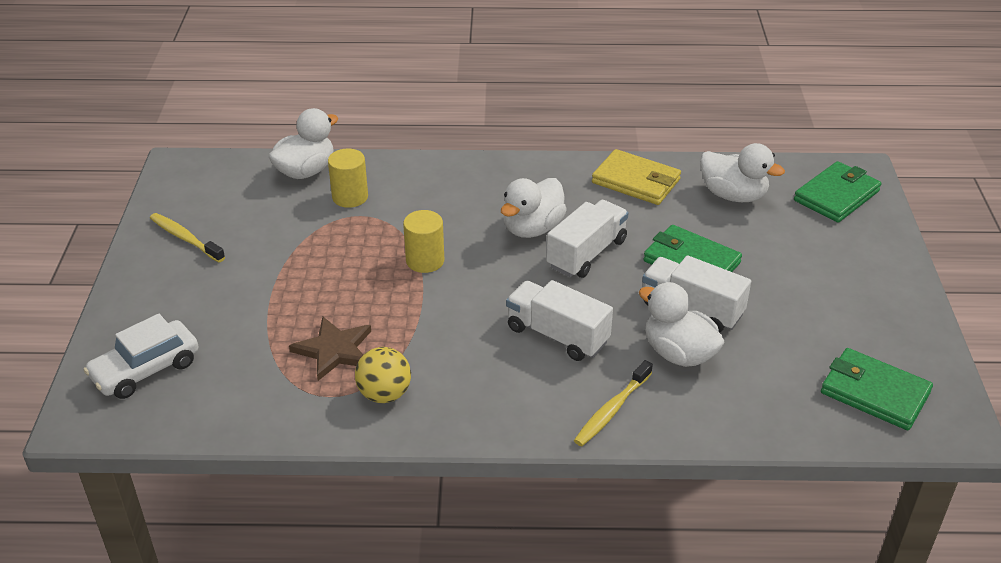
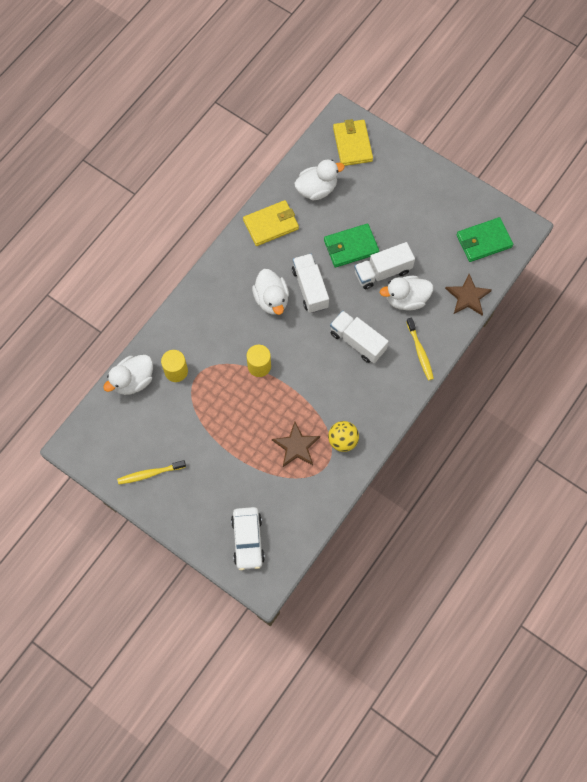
camera: 55 degrees left, 30 degrees up
(305, 171) = (133, 381): white duck -> white duck turned 120 degrees counterclockwise
(557, 335) = (357, 341): white truck -> white truck turned 60 degrees clockwise
(763, 420) = (468, 296): none -> brown star
(836, 196) = (352, 144): green wallet -> yellow wallet

